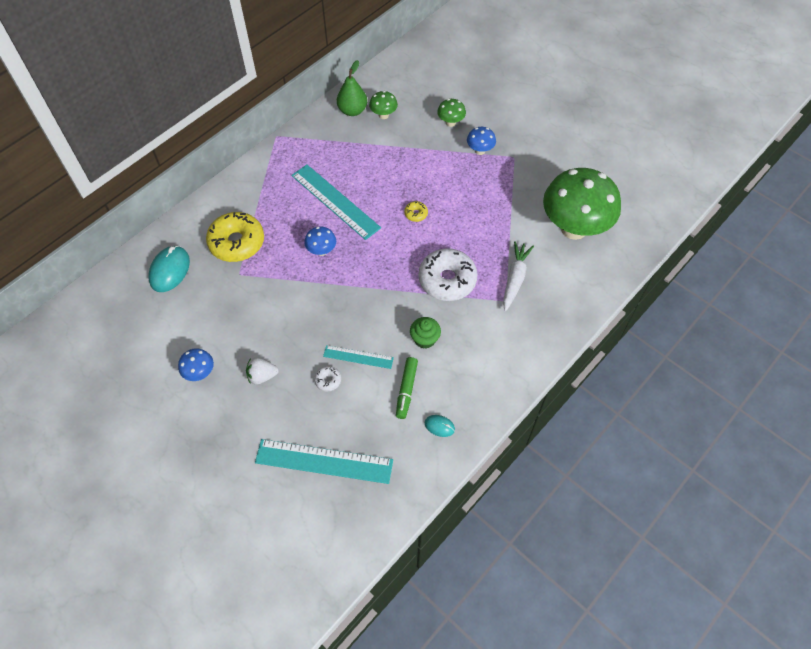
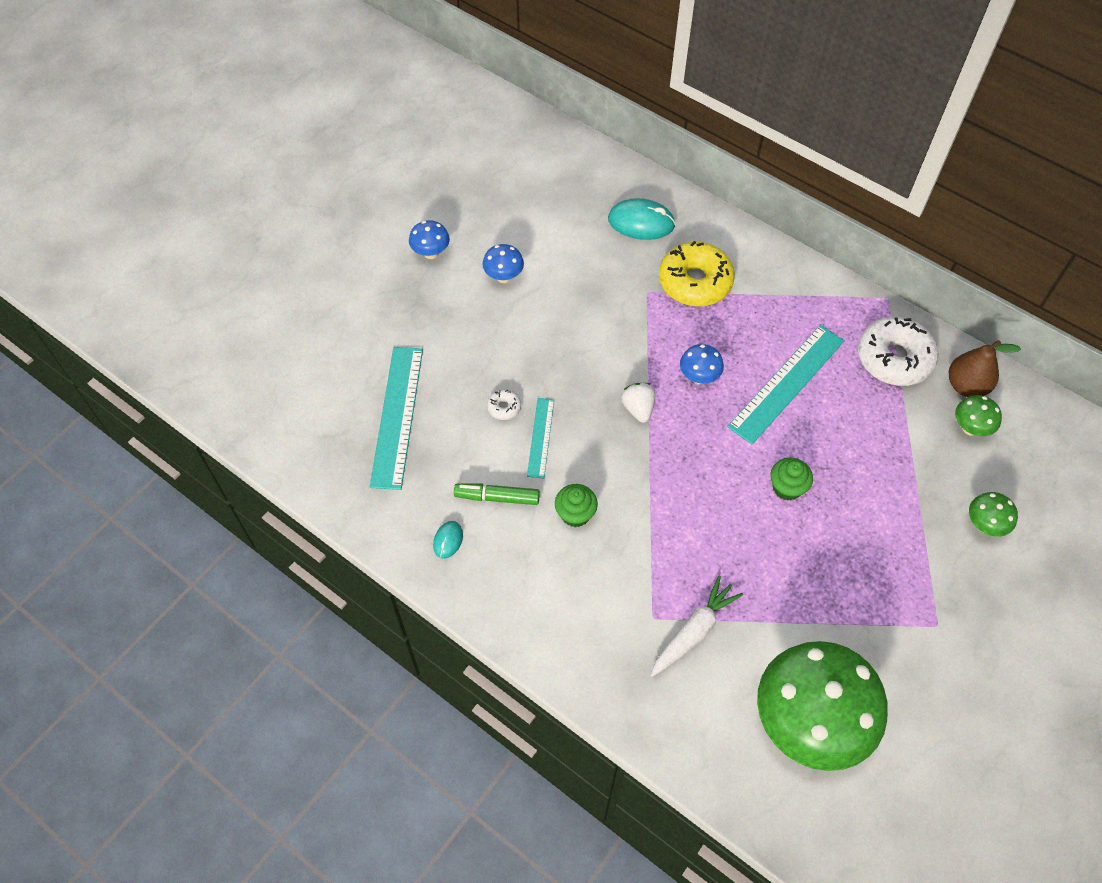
camera: 85 degrees right, 0 degrees up
(262, 376) = (505, 338): white strawberry -> white strawberry (638, 408)
(352, 110) = (966, 386): green pear -> brown pear
(416, 214) = (787, 487): yellow donut -> green cupcake
(447, 280) = (676, 537): white donut -> white donut (894, 358)
(480, 151) = (936, 572): blue mushroom -> blue mushroom (431, 253)
(515, 278) = (694, 631): white carrot -> white carrot turned 60 degrees counterclockwise

